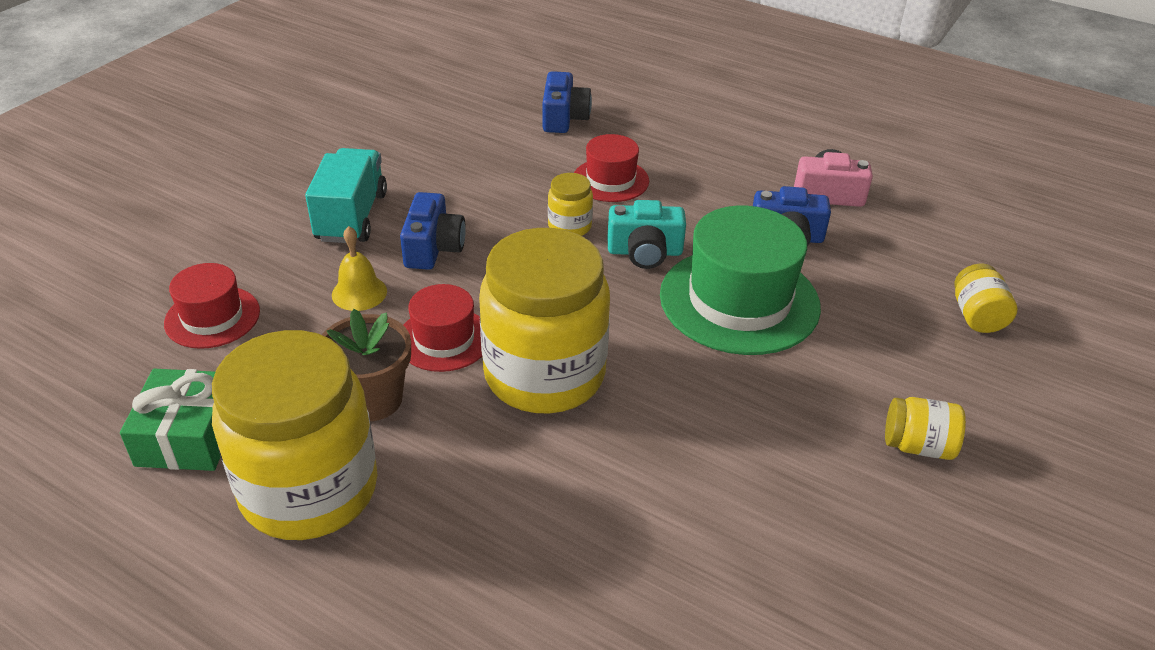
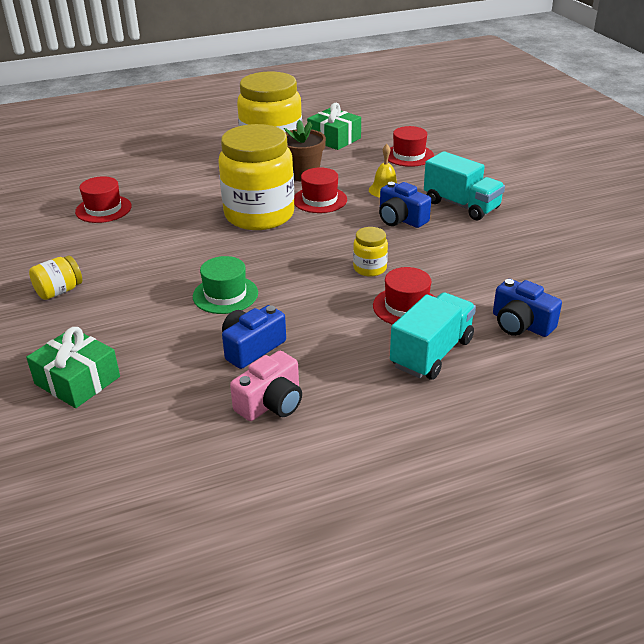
camera: 130 degrees right, 5 degrees down
(645, 252) = (311, 283): turquoise camera -> none
(660, 145) = (431, 353): none -> turquoise truck
(716, 578) = (103, 209): none -> red hat
(739, 300) = (225, 295): green hat -> green hat, size x0.56
(977, 316) = (77, 380): yellow jar -> green gift

